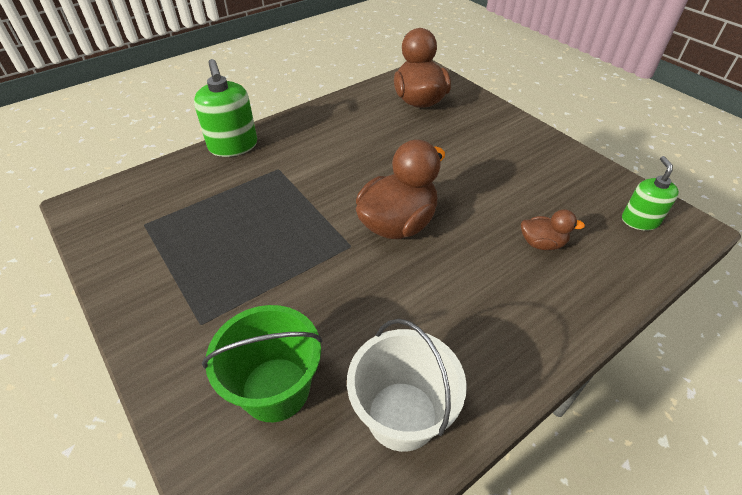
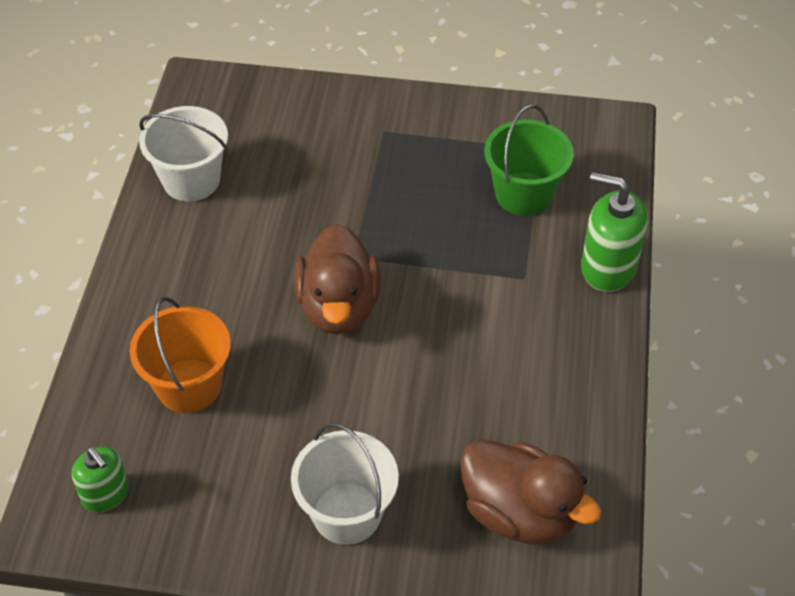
camera: 135 degrees right, 5 degrees up
(275, 389) = (285, 138): green bucket -> green bucket (524, 194)
(499, 140) = (347, 513): none -> white bucket
(542, 243) = (189, 386): brown duck -> orange bucket

